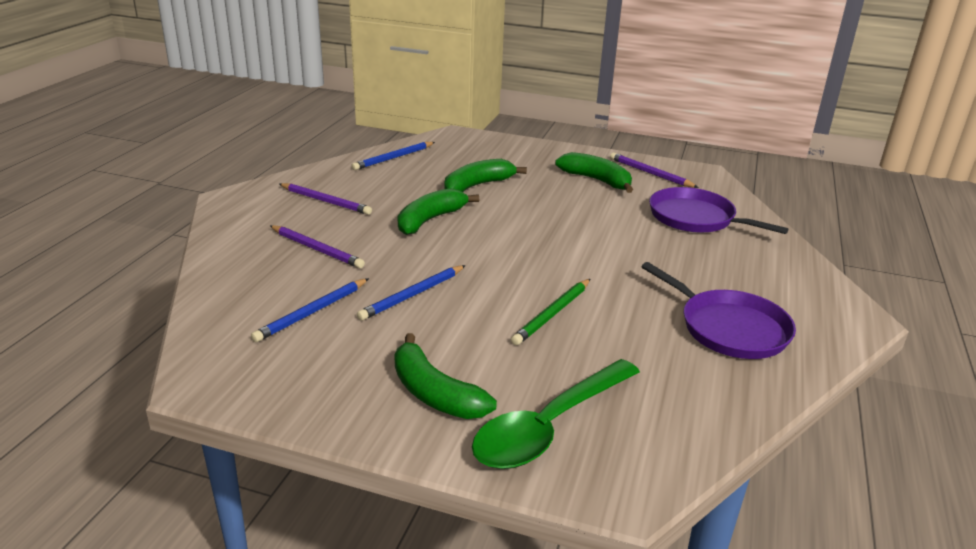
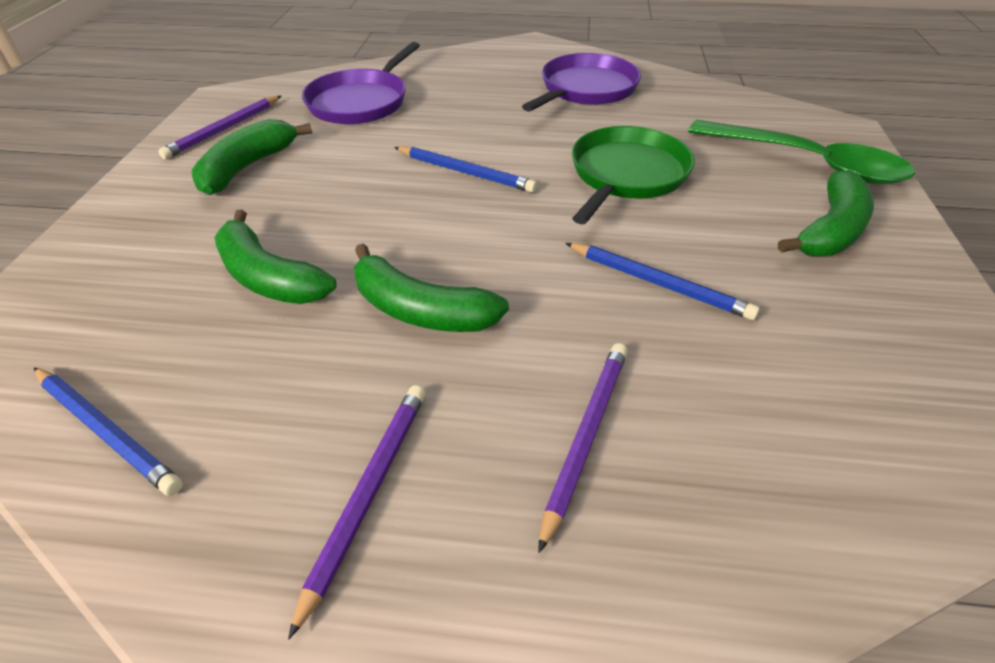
camera: 100 degrees left, 15 degrees up
(312, 312) = (774, 376): blue pencil -> blue pencil (465, 172)
(552, 314) = (626, 175): green pencil -> green pan

